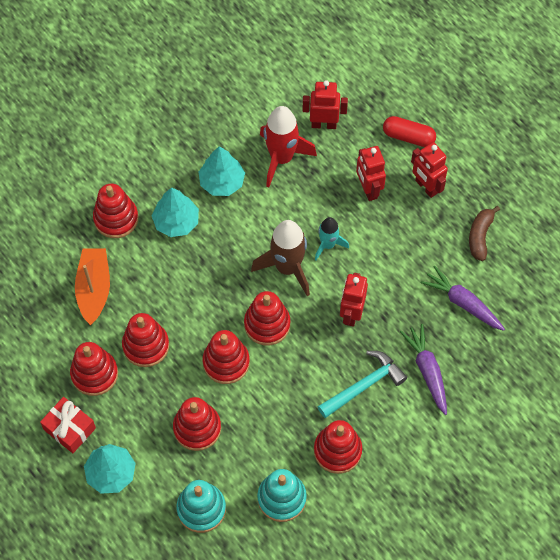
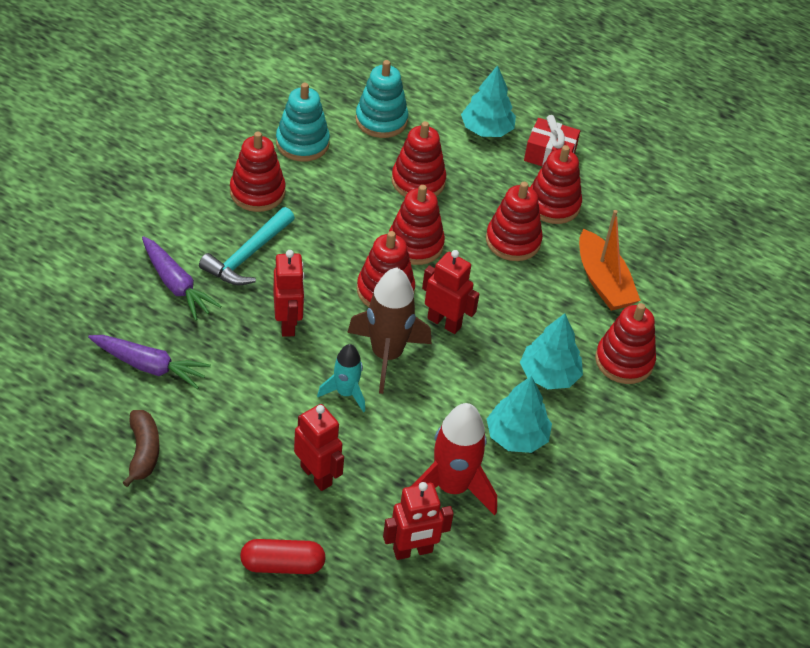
camera: 155 degrees right, 15 degrees down
(426, 187) = (236, 499): red robot -> red robot (444, 322)

